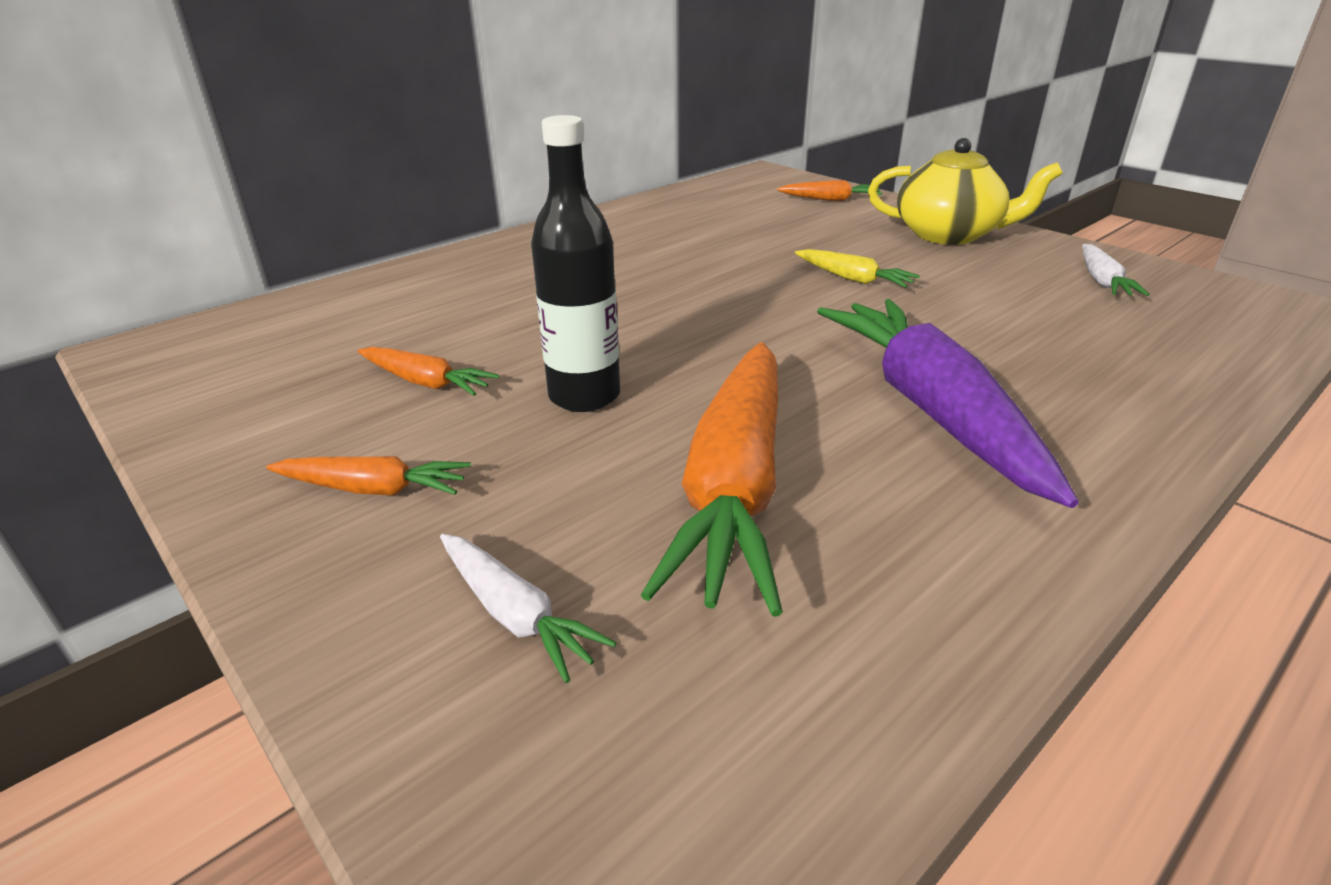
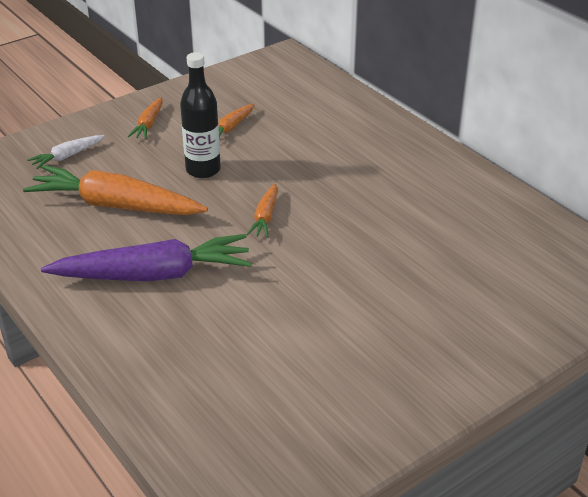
camera: 95 degrees right, 5 degrees up
(830, 199) = (537, 307): orange carrot -> orange carrot (265, 217)
(853, 279) = (337, 283): yellow carrot -> none
(949, 235) = (431, 360): yellow teapot -> none
(1102, 281) = (313, 419): white carrot -> none

